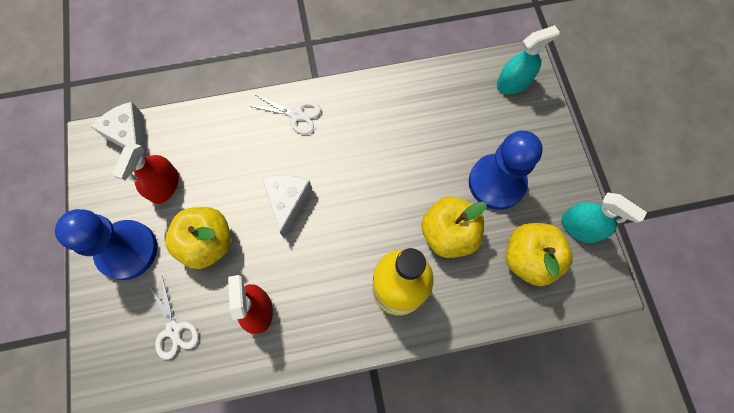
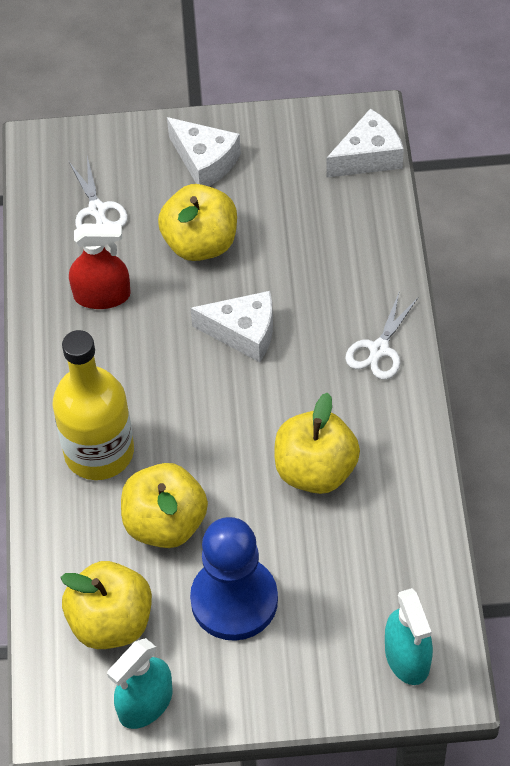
camera: 100 degrees right, 15 degrees down
(127, 250) = (205, 161): blue pawn -> white cheese
(164, 185) = (288, 196): red spray bottle -> none
(173, 329) = (97, 209): white scissors -> white scissors turned 90 degrees counterclockwise
(394, 144) = (315, 470): none -> yellow apple

